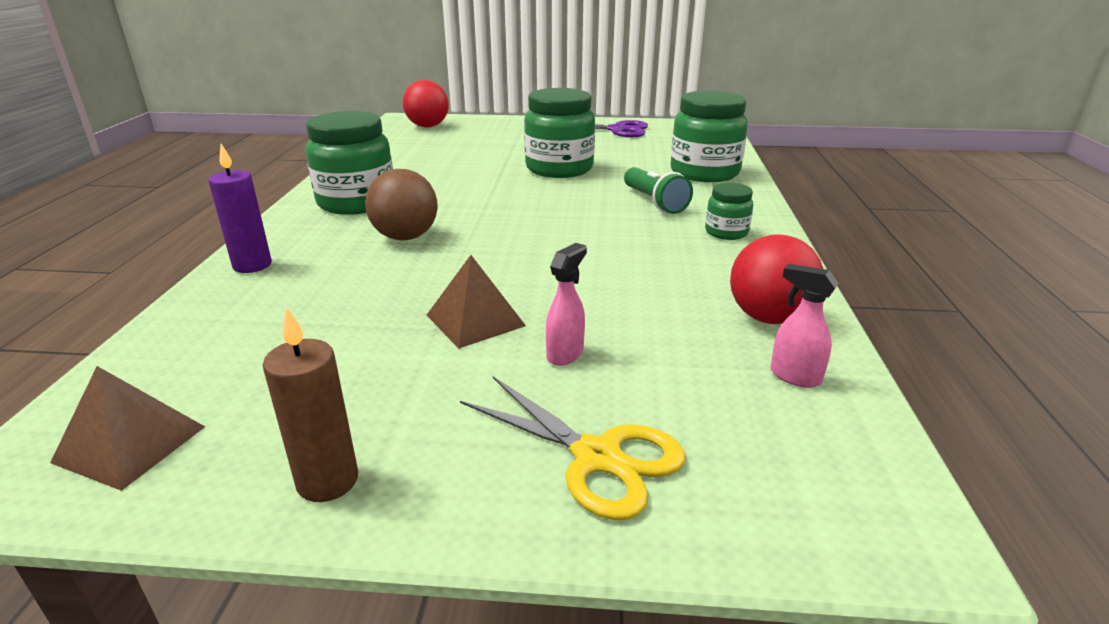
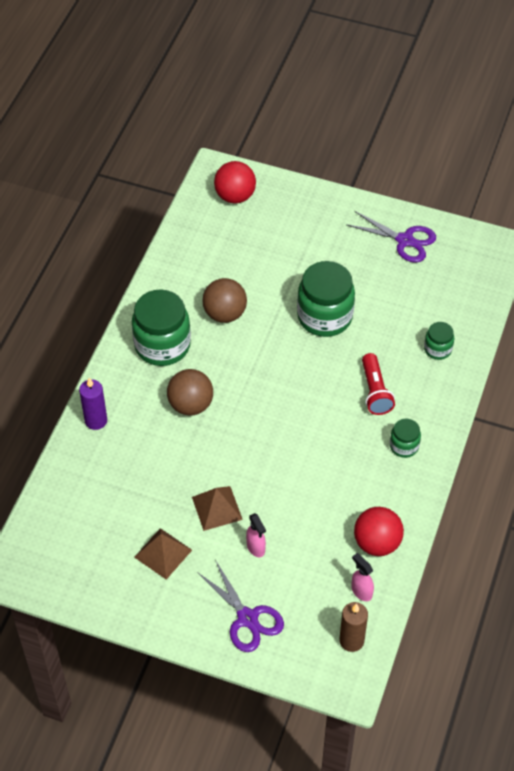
camera: 15 degrees right, 25 degrees up
(130, 444) = (55, 563): brown pyramid -> brown pyramid (163, 553)
(327, 481) = (136, 604): brown candle -> brown candle (351, 640)
(436, 178) = (225, 314): none -> brown ball
(565, 354) = (256, 548): pink spray bottle -> pink spray bottle turned 105 degrees clockwise
(597, 457) = (247, 618): yellow scissors -> purple scissors
(654, 202) = (375, 391): green flashlight -> red flashlight
(704, 173) = (437, 349): green jar -> green jar, size x0.50

